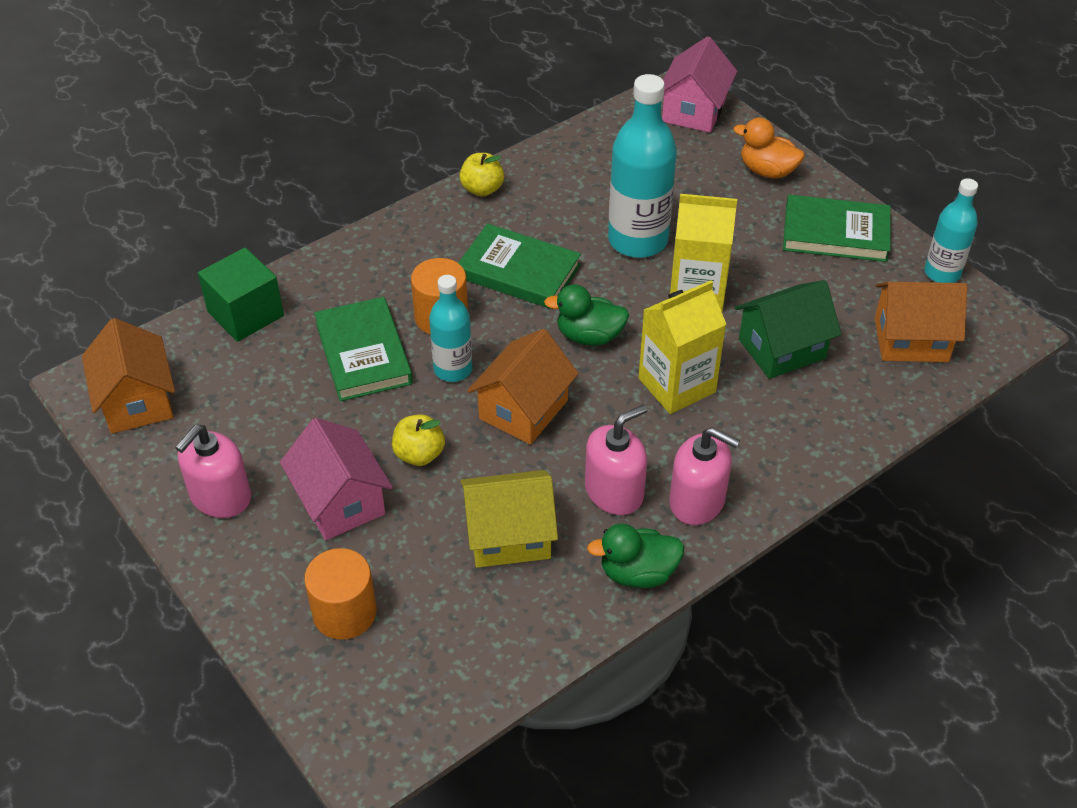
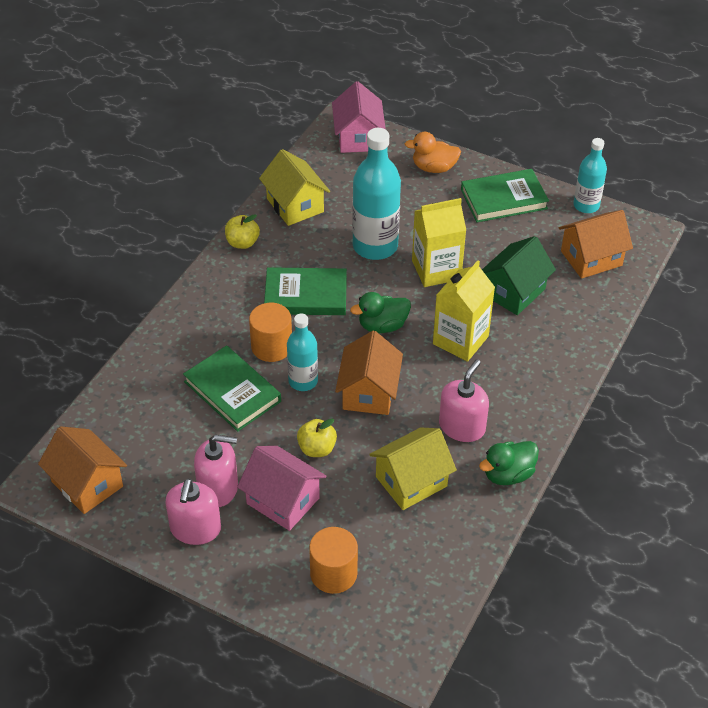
camera: 25 degrees left, 0 degrees up
(245, 314) = (126, 392): green cube -> none
(570, 165) = (295, 205): none -> yellow house
(697, 501) = (518, 413): pink soap dispenser -> pink soap dispenser (218, 488)

